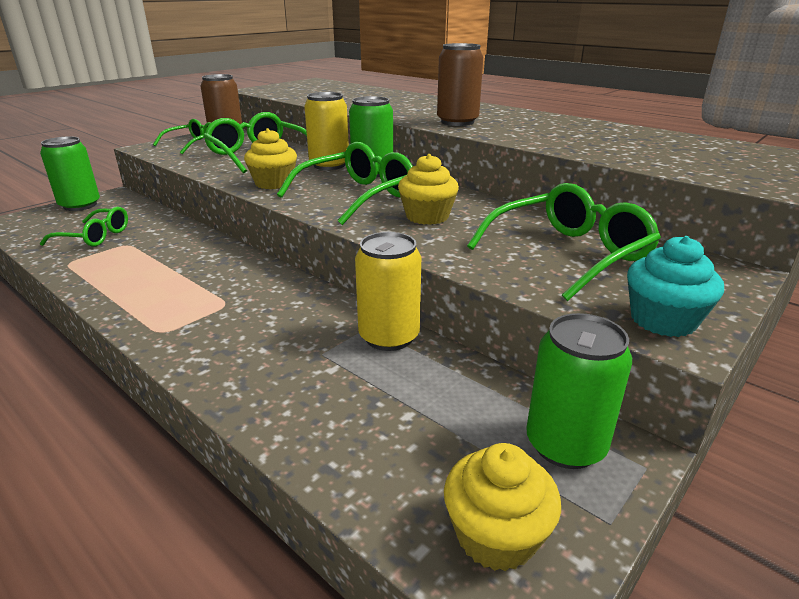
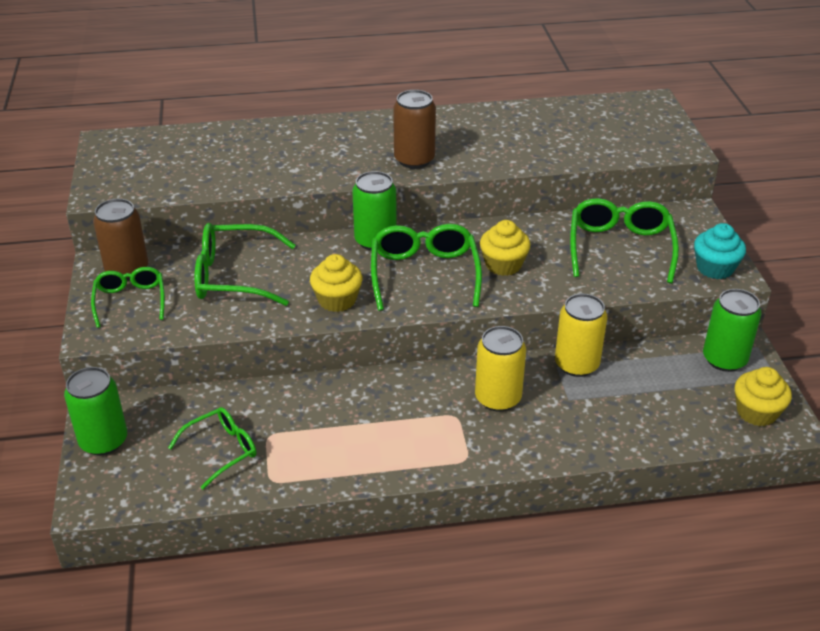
camera: 50 degrees left, 10 degrees up
(329, 165) = (324, 252): yellow can -> yellow can (498, 398)

